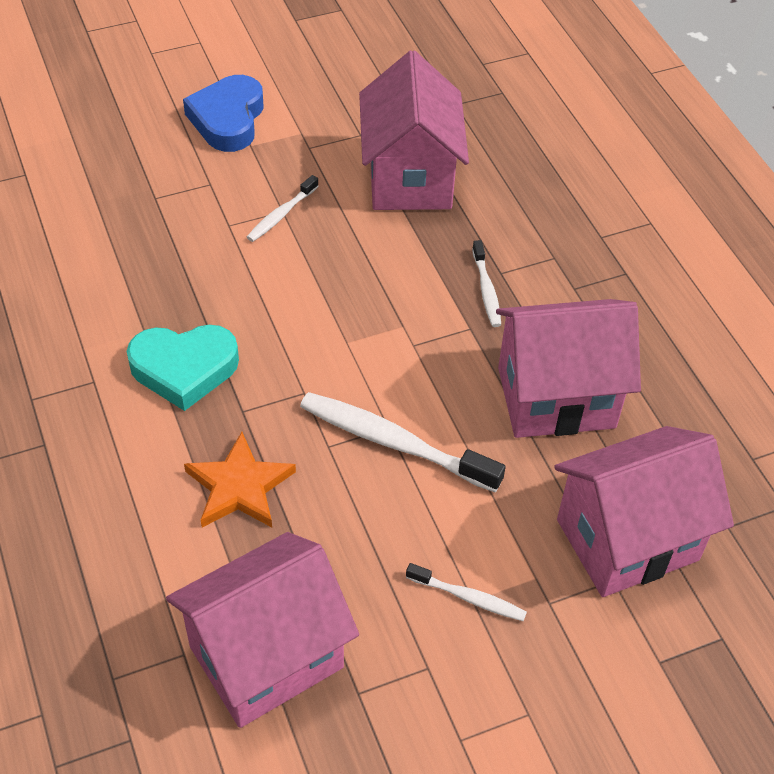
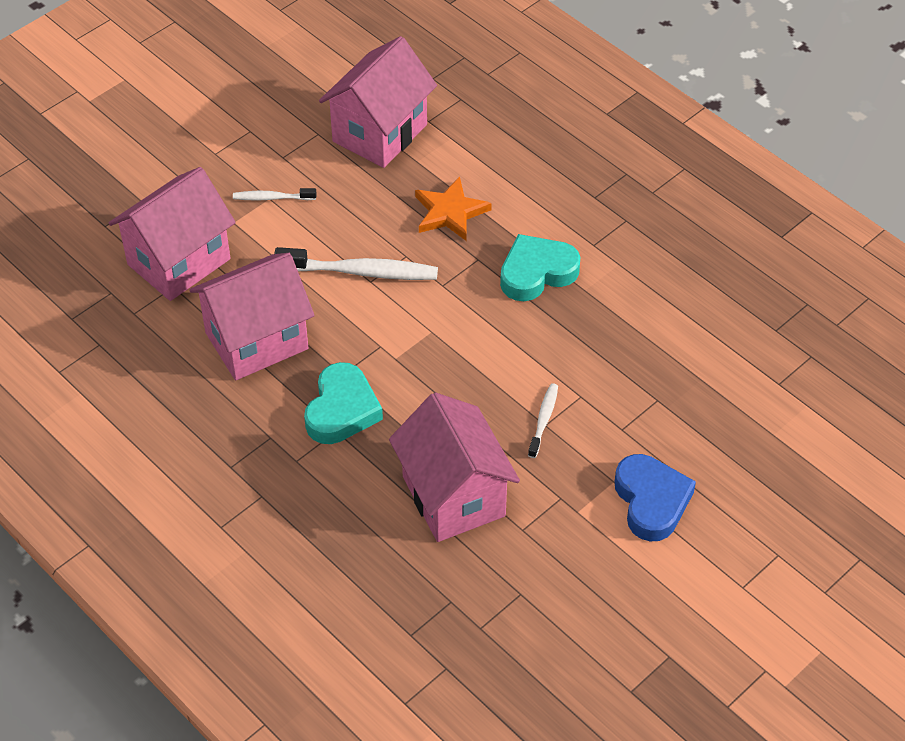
camera: 160 degrees right, 0 degrees up
(486, 290) = (342, 410): white toothbrush -> turquoise heart

